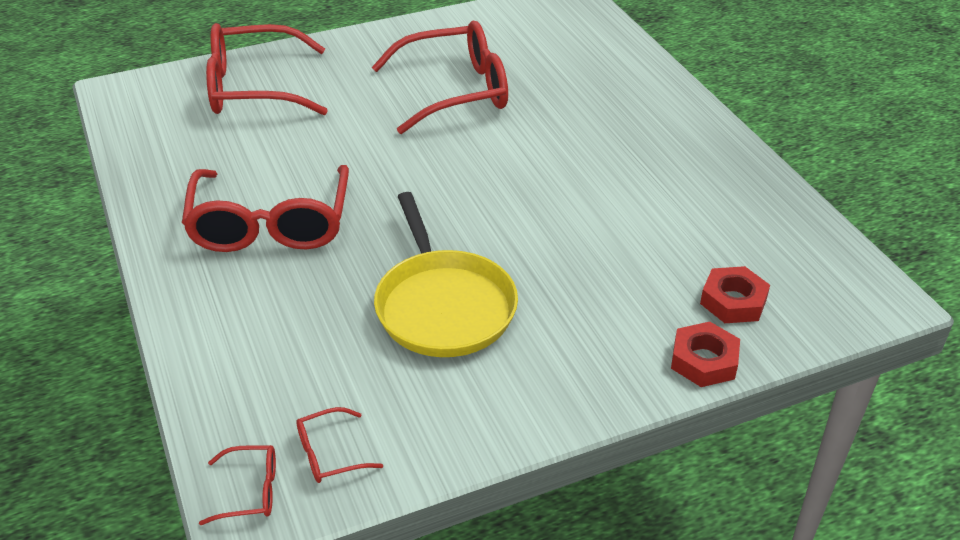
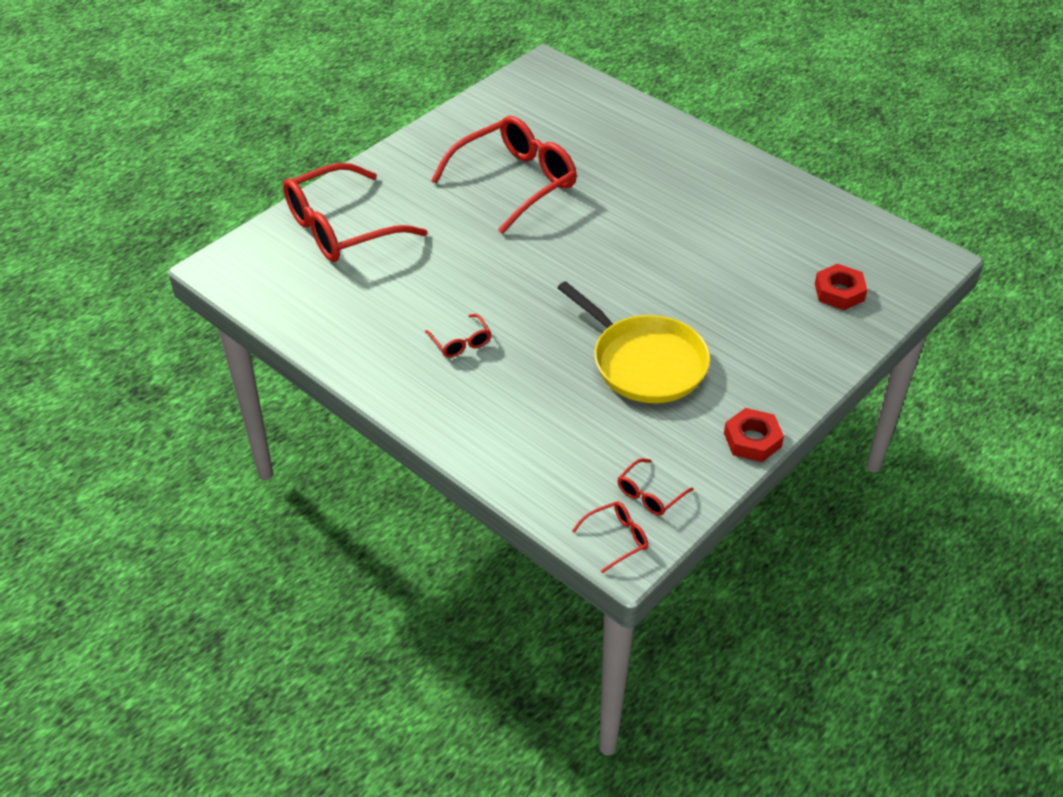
camera: 25 degrees left, 5 degrees up
(270, 224) = (461, 342): red glasses -> red glasses, size x0.42
(704, 360) = (848, 341): red nut -> red nut (752, 440)

